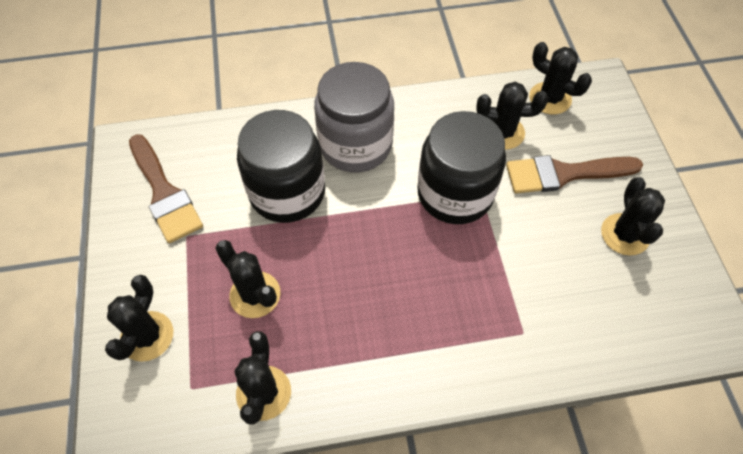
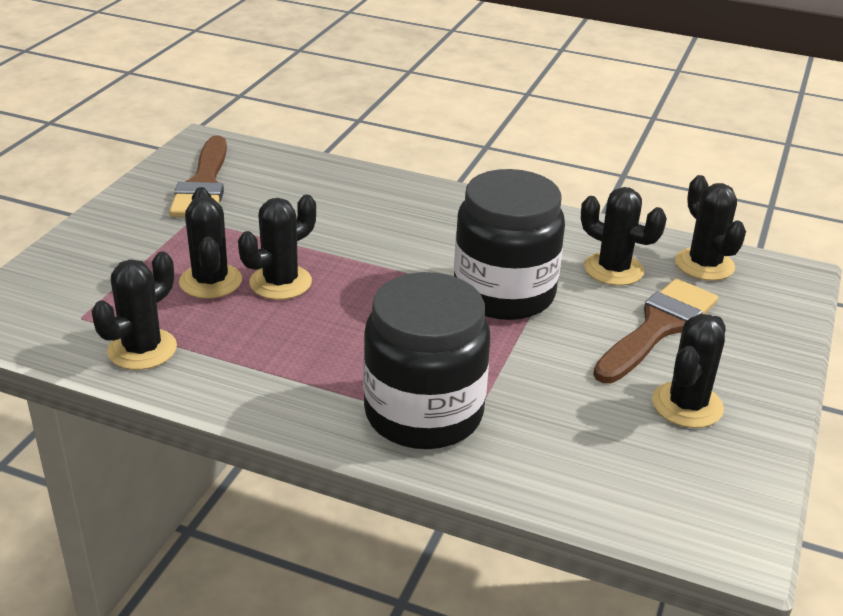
camera: 30 degrees right, 25 degrees down
(147, 336) = (82, 267): black cactus -> black cactus (280, 282)
(287, 192) = (321, 226): black jar -> black jar (423, 413)
(355, 145) = (430, 220): grey jar -> none
(564, 174) = (658, 328): brown brush -> brown brush turned 105 degrees clockwise

